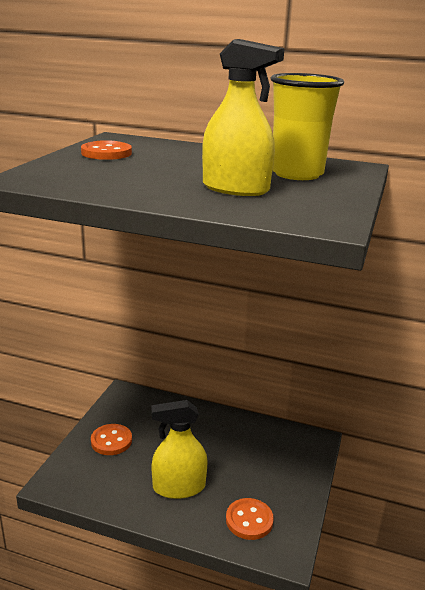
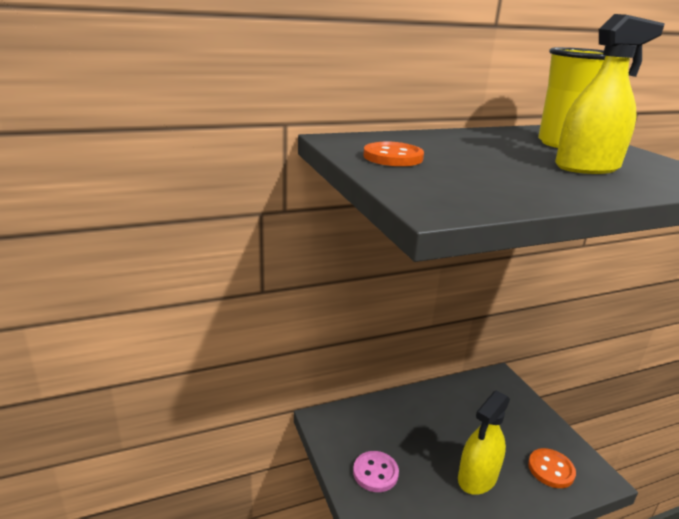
camera: 40 degrees left, 0 degrees up
(111, 441) = (375, 473): orange button -> pink button

